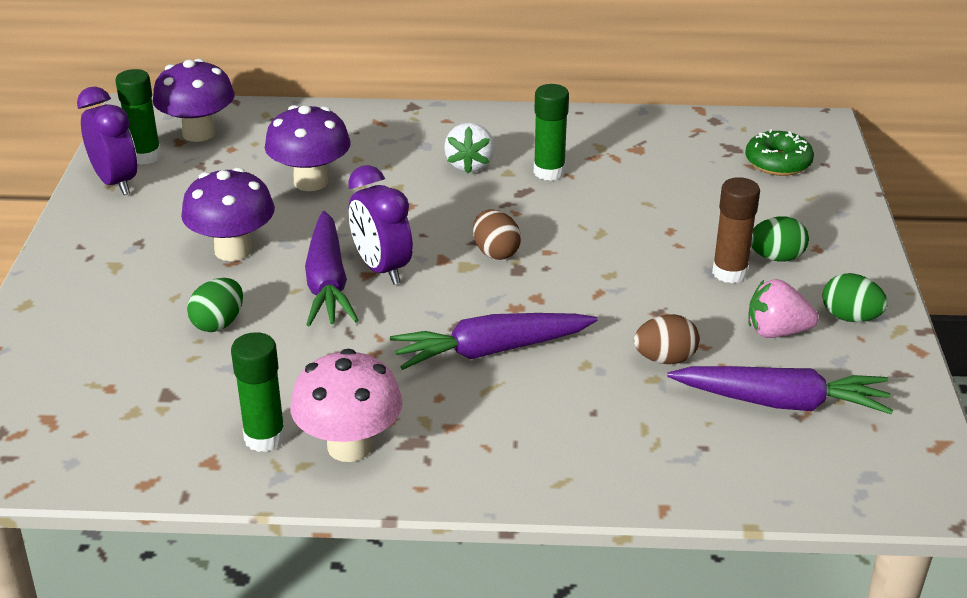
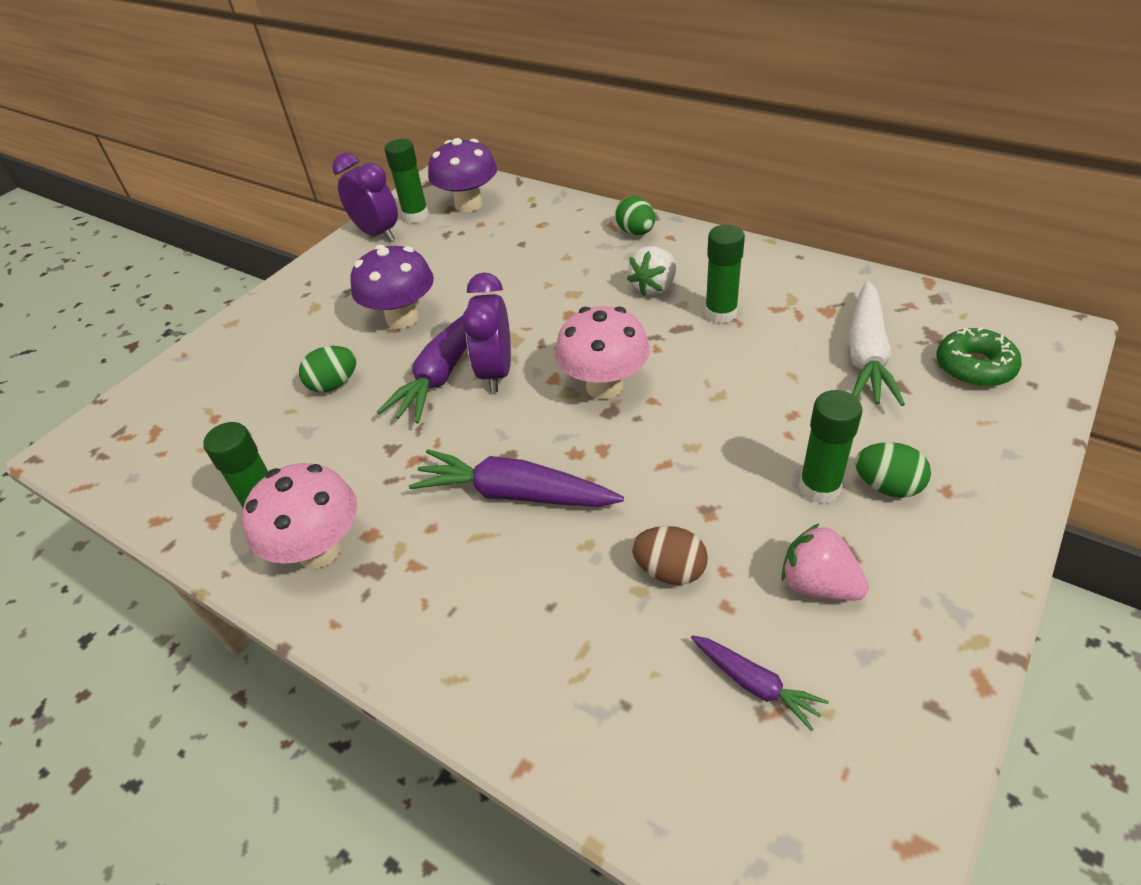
camera: 35 degrees right, 10 degrees up
(116, 182) = (377, 234): purple clock -> purple clock turned 45 degrees counterclockwise
(311, 182) = (512, 270): purple mushroom -> none
(495, 252) = (604, 386): brown egg -> pink mushroom
(693, 174) = (867, 355): none -> white carrot
(729, 273) = (819, 488): brown glue stick -> green glue stick
(781, 402) = (755, 684): purple carrot -> purple carrot, size x0.54
(850, 317) = (922, 600): green egg -> green egg (636, 232)

